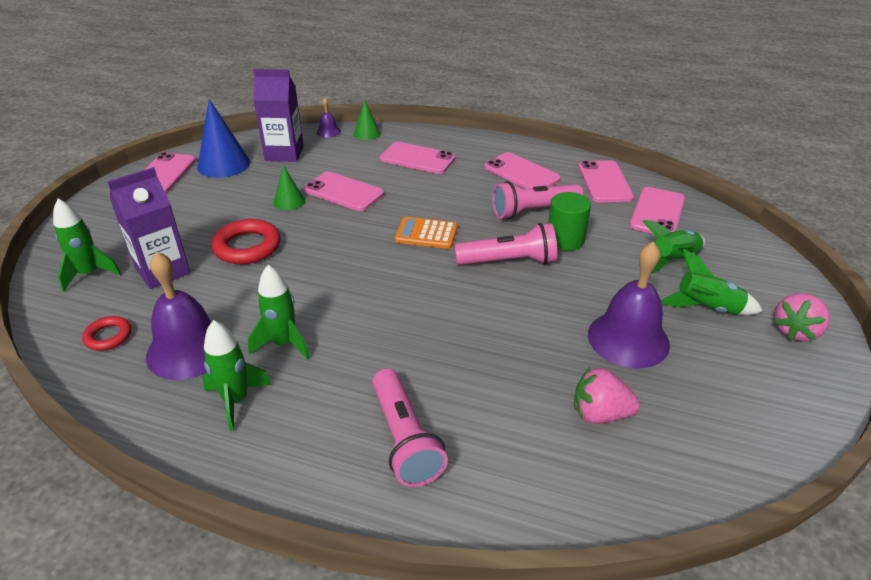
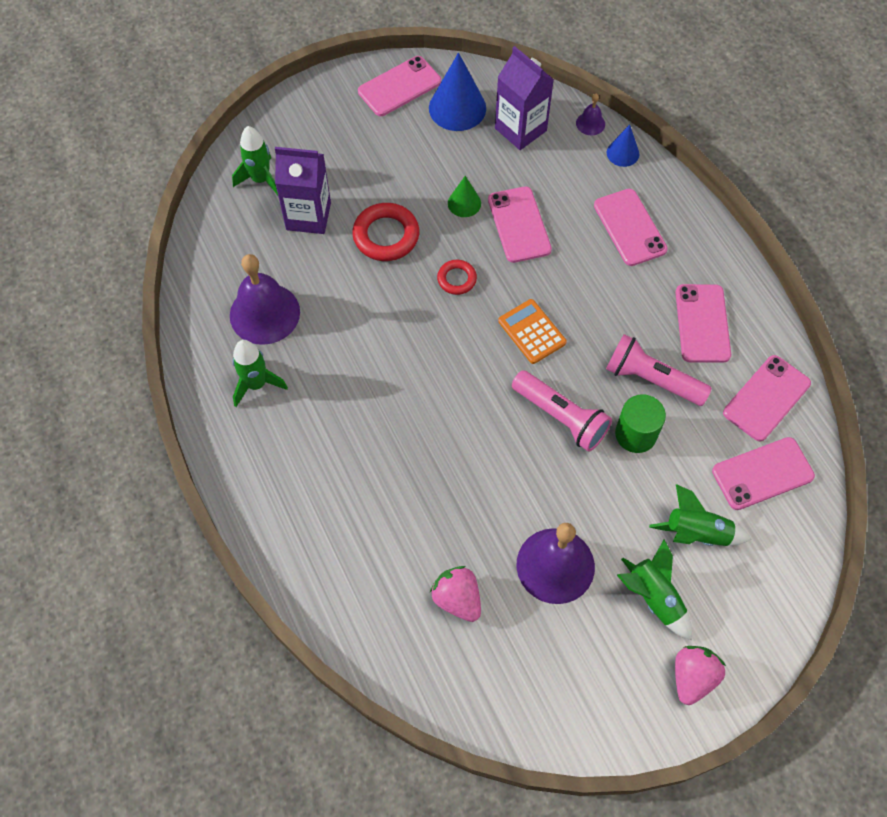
camera: 45 degrees right, 25 degrees up
(108, 336) = (228, 258): red ring -> red ring (456, 279)
(283, 343) = (324, 359): green rocket -> none
(367, 133) = (623, 153): green cone -> blue cone
(404, 439) = (321, 503): pink flashlight -> none
(795, 331) = (692, 677): pink strawberry -> pink strawberry turned 120 degrees clockwise

